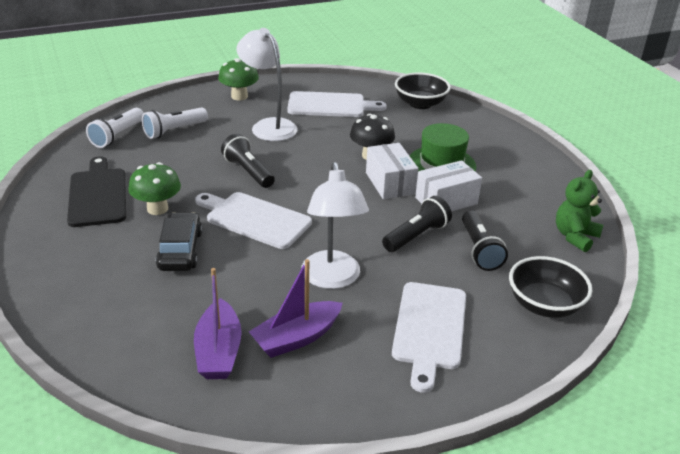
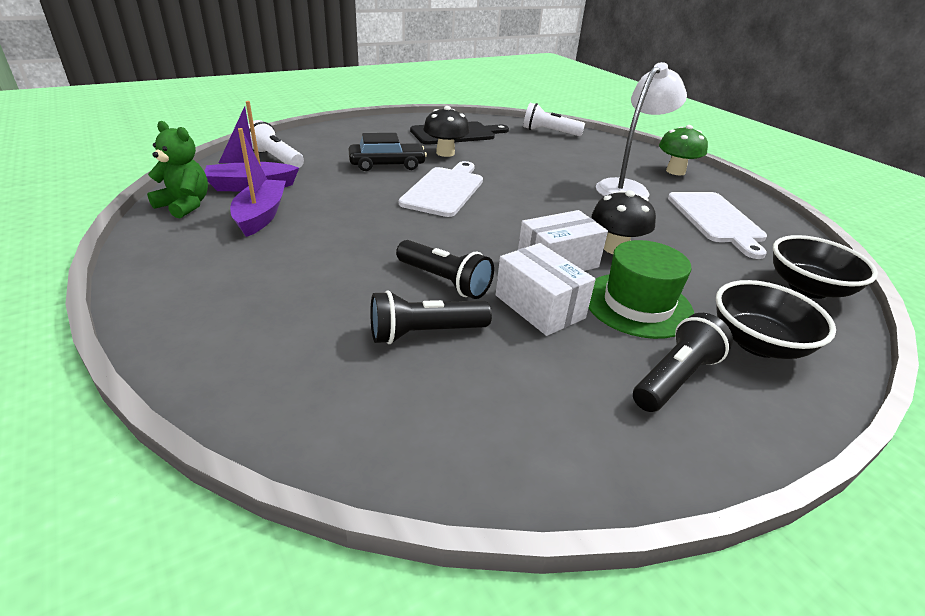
camera: 80 degrees right, 0 degrees up
(157, 209) = (445, 153): green mushroom -> black mushroom
(174, 131) = (576, 150): white flashlight -> white flashlight (275, 159)
(248, 172) = (527, 183): black flashlight -> black flashlight (675, 378)
(296, 338) = (261, 216): purple boat -> purple boat turned 45 degrees clockwise
(332, 279) = (351, 230): white lamp -> none
(429, 329) = (259, 288): white cutting board -> none
(544, 305) = (295, 392): black bowl -> black bowl (757, 343)
(575, 236) = (495, 453): green teddy bear -> green teddy bear (185, 205)

